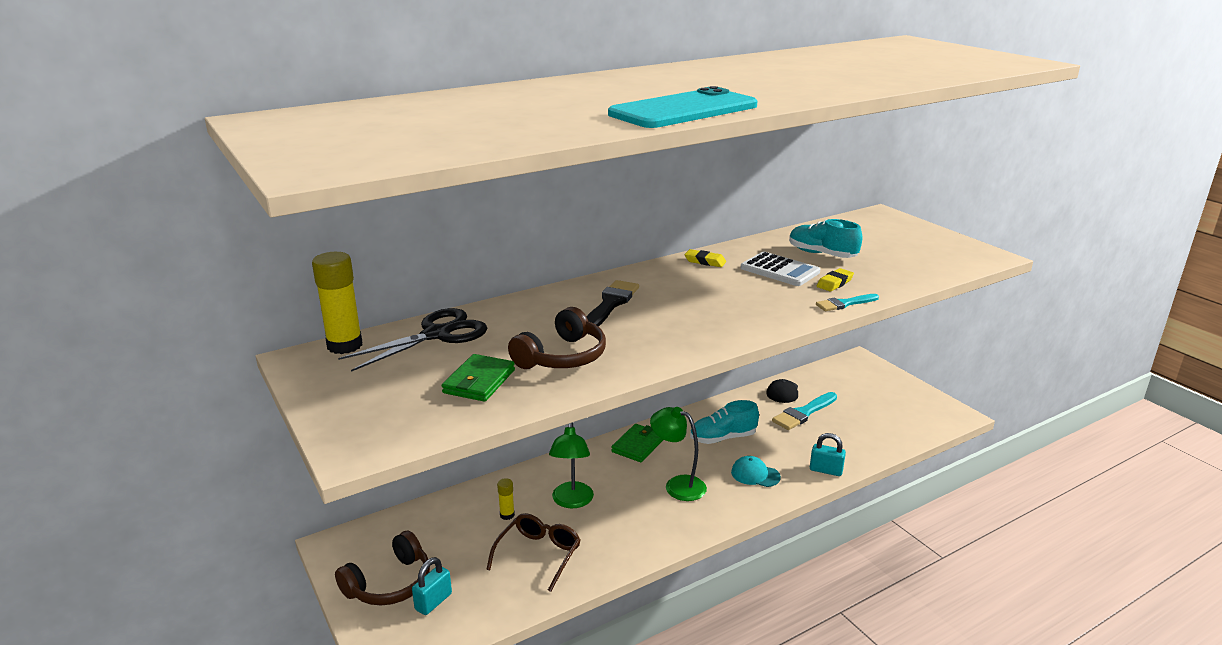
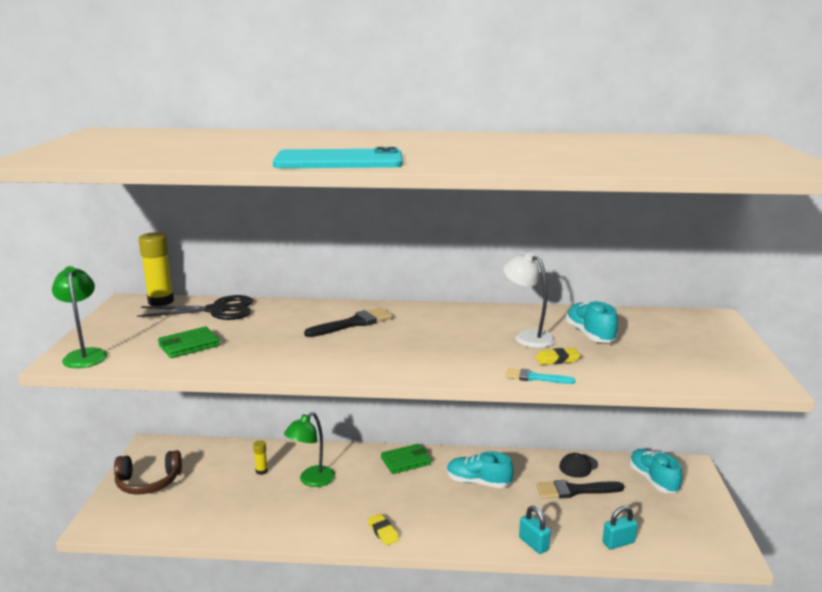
camera: 35 degrees right, 5 degrees down
(433, 602) = (156, 505): turquoise padlock -> turquoise padlock (618, 542)
(538, 555) = (247, 506): brown glasses -> none
(562, 357) = (261, 347): brown headphones -> none
(677, 485) = (398, 502): green lamp -> green lamp (85, 355)
(705, 261) = (478, 313): yellow eraser -> yellow eraser (383, 532)
(755, 474) = (468, 521): turquoise cap -> none
(779, 270) = (527, 336): white calculator -> white lamp
(803, 413) = (575, 490): turquoise brush -> black brush
(847, 381) = (653, 480): none -> turquoise shoe

